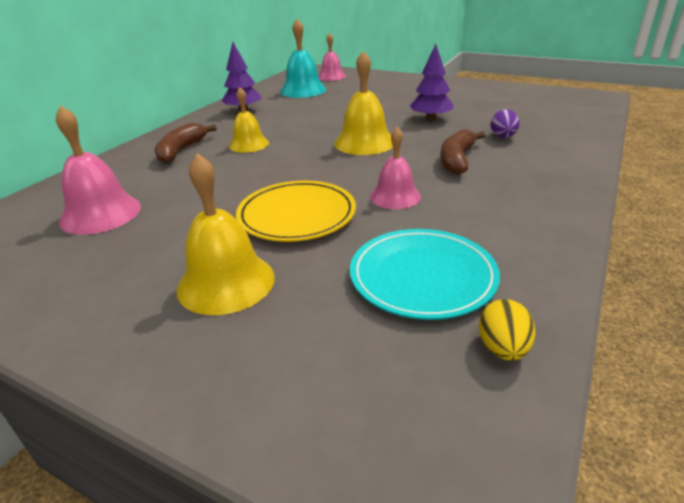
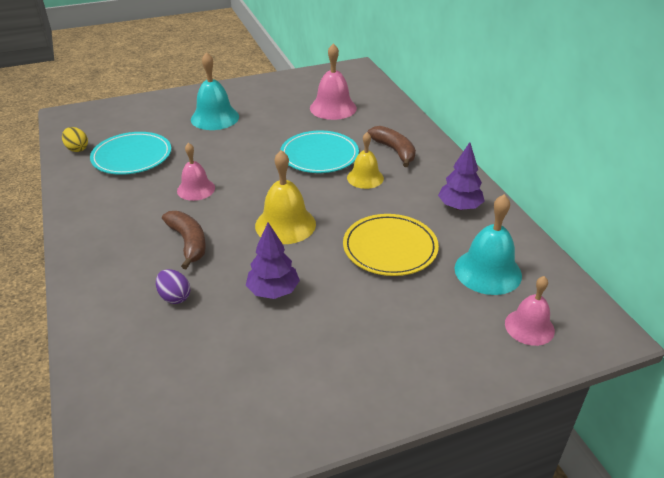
camera: 130 degrees right, 5 degrees up
(226, 282) = (215, 118): yellow bell -> turquoise bell
(236, 174) = (319, 155): none -> turquoise plate
(297, 215) = (234, 152): yellow plate -> yellow plate (390, 248)

